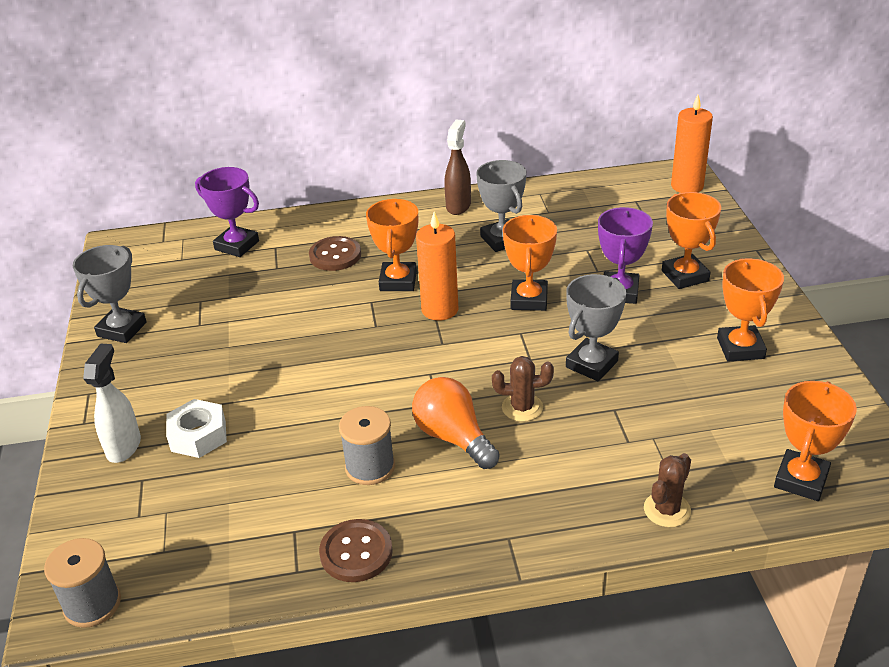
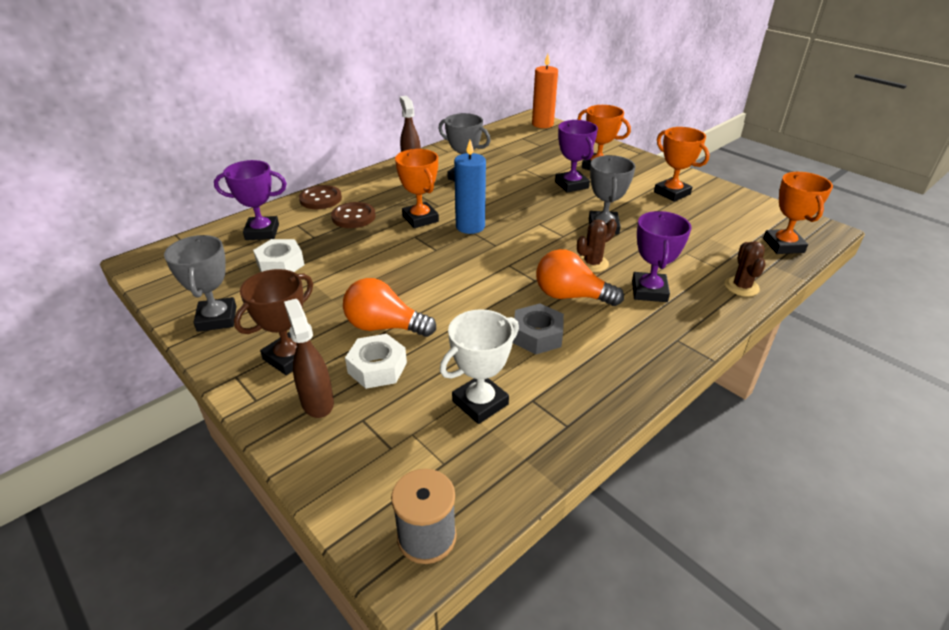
camera: 35 degrees left, 0 degrees up
(124, 446) = (317, 402): white spray bottle -> brown spray bottle
(141, 393) = (289, 357): none -> brown trophy
(220, 290) = (280, 264): none -> white nut
(244, 396) = (384, 326): none -> orange light bulb
(247, 511) = (480, 403): none -> white trophy
(356, 552) = (594, 393): brown button -> brown button (320, 199)
(370, 467) = (537, 335): grey spool -> grey nut
(440, 309) = (470, 226): orange candle -> blue candle
(529, 300) = (522, 204): orange trophy -> none
(546, 468) = (649, 291): none -> purple trophy

